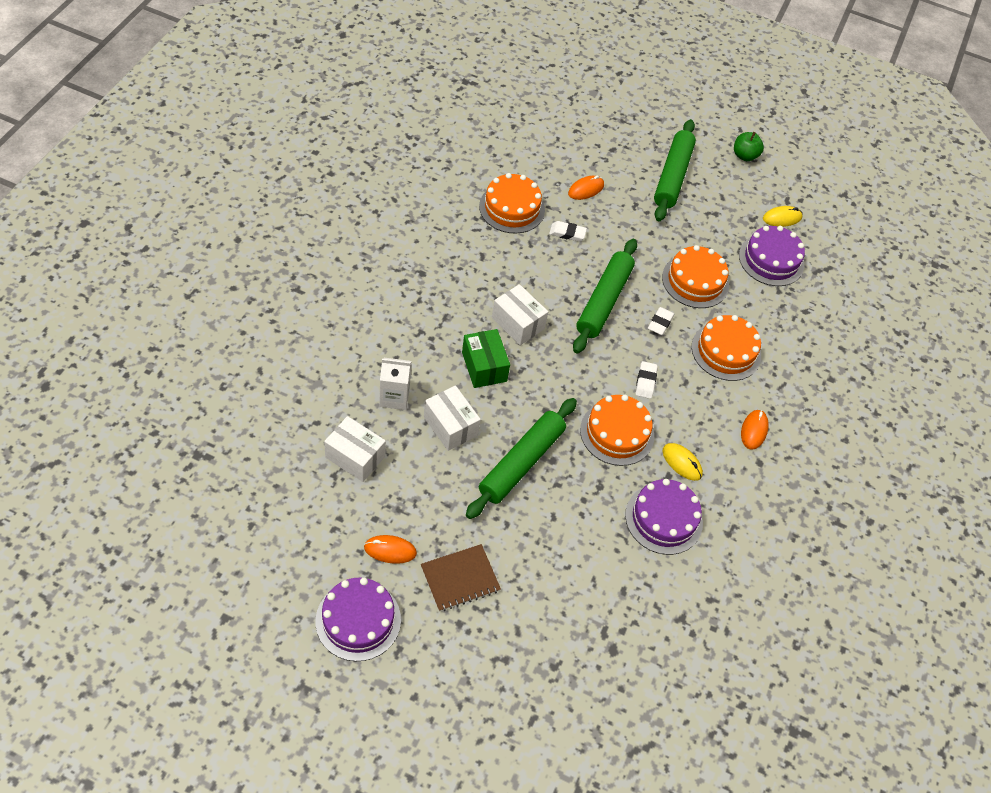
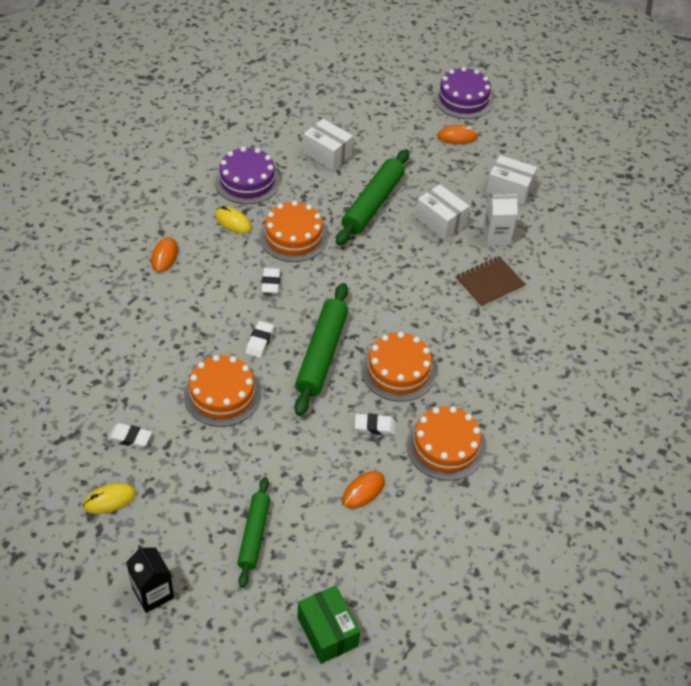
camera: 175 degrees right, 5 degrees down
(460, 579) = (400, 127): brown notebook -> brown notebook (489, 283)
(484, 367) = (426, 272): green box -> green box (327, 632)
(518, 323) = (405, 317): white box -> white box (327, 154)
(672, 176) = (254, 535): green rolling pin -> green rolling pin, size x0.64
(726, 351) = (189, 324): orange cake -> orange cake (398, 371)
(744, 156) = (153, 593): green apple -> black carton
(771, 260) = (130, 437): purple cake -> white eraser

